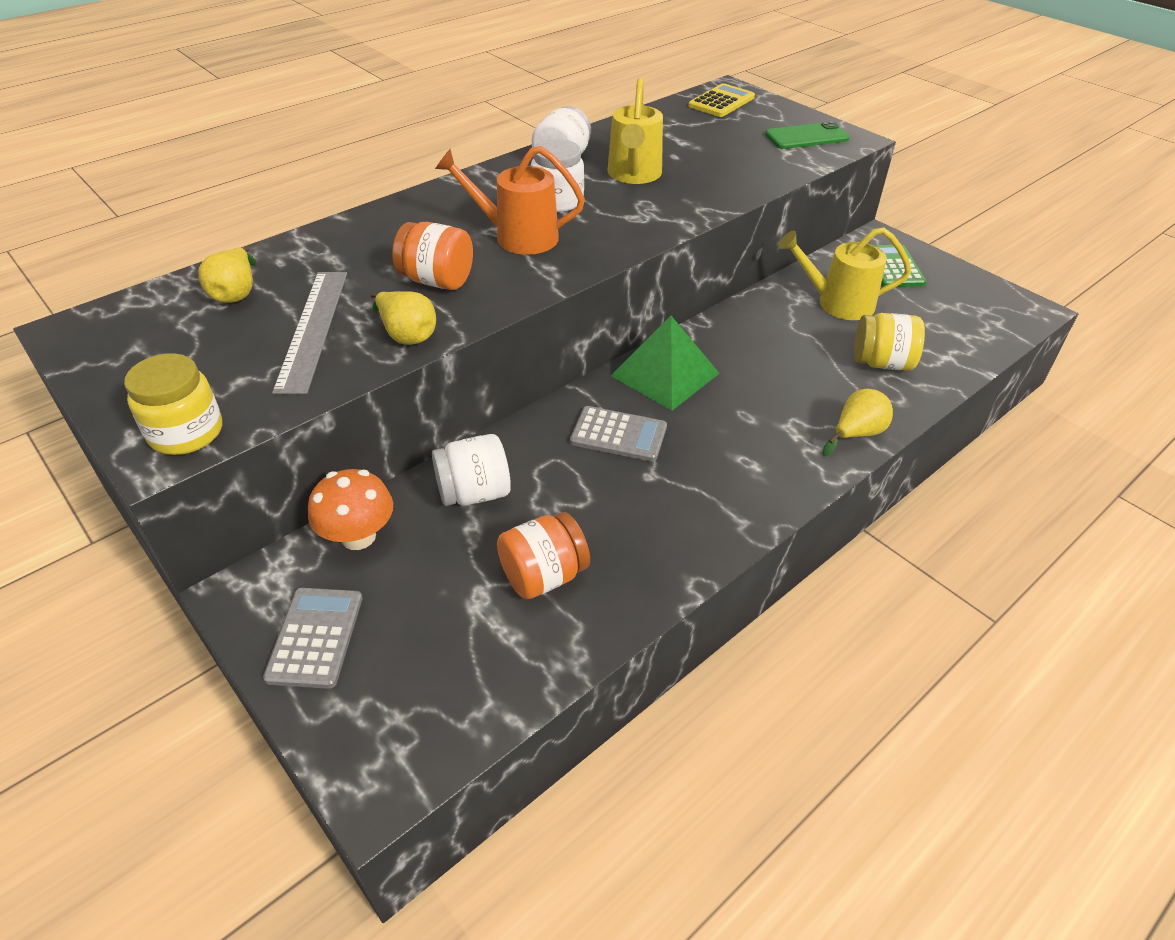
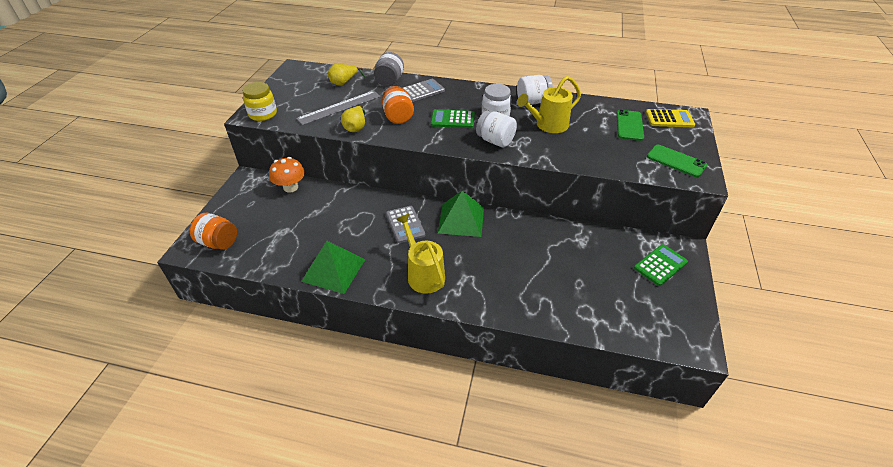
camera: 55 degrees right, 0 degrees up
(313, 247) = (389, 81): none -> grey jar
(315, 637) = (239, 203): grey calculator -> grey calculator (422, 91)
(474, 493) = (335, 203): white jar -> white jar (495, 141)
(517, 237) = (452, 119): orange watering can -> green calculator
(543, 576) = (305, 242): orange jar -> orange jar (218, 242)
(651, 566) = (334, 270): none -> green pyramid
(704, 128) = (629, 125): none -> green phone
(837, 303) = (592, 255): yellow watering can -> yellow watering can (423, 274)
(856, 434) = (483, 304): yellow pear -> none
(881, 363) = (556, 293): yellow jar -> none

